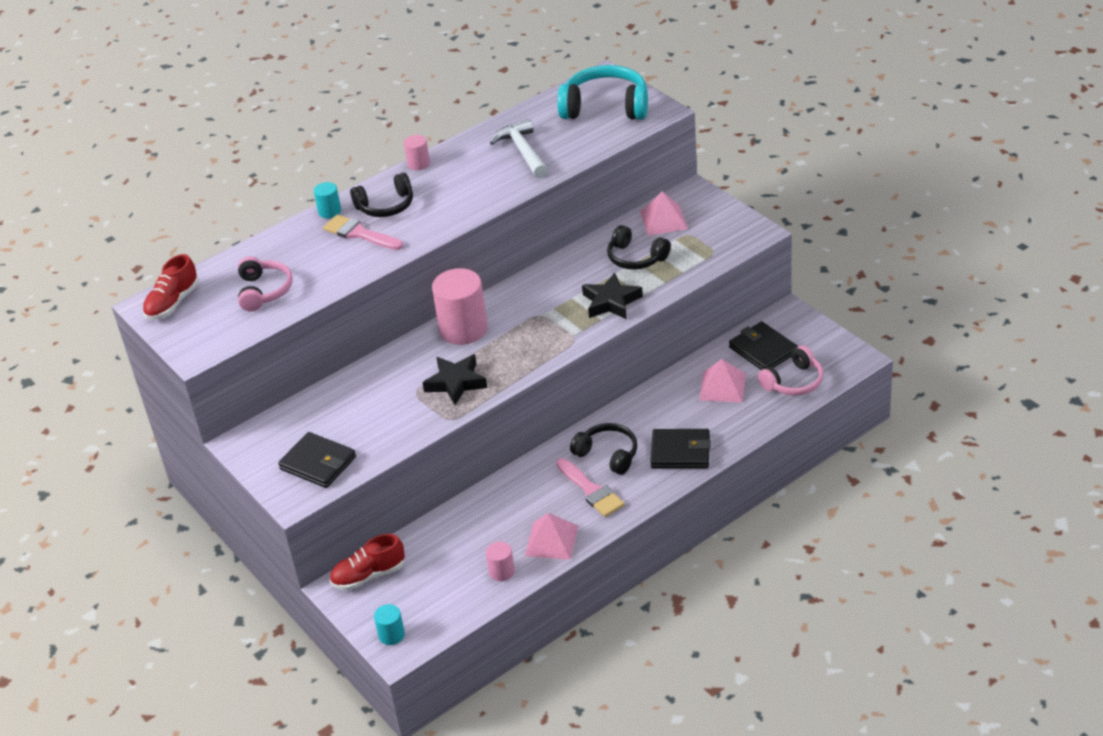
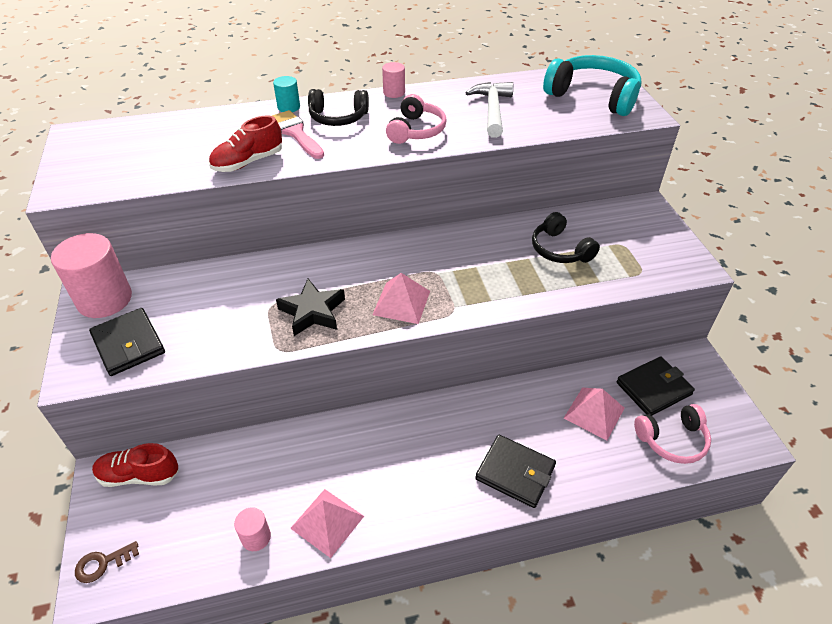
camera: 20 degrees right, 5 degrees up
(173, 303) = (94, 139): red shoe -> red shoe (248, 162)
(264, 291) = (172, 155): pink headphones -> pink headphones (416, 130)
(391, 635) = (102, 563): turquoise cylinder -> brown key
(463, 329) = (358, 259): pink cylinder -> pink cylinder (104, 299)
(591, 490) = (401, 477): pink brush -> none
(608, 454) = (441, 441): black headphones -> none
(611, 302) = (511, 285): black star -> none
(663, 220) = (605, 222): pink pyramid -> pink pyramid (401, 303)
(763, 350) = (653, 388): black wallet -> black wallet turned 75 degrees clockwise

